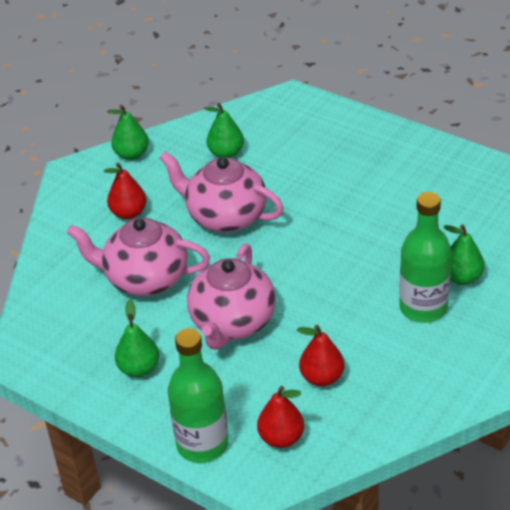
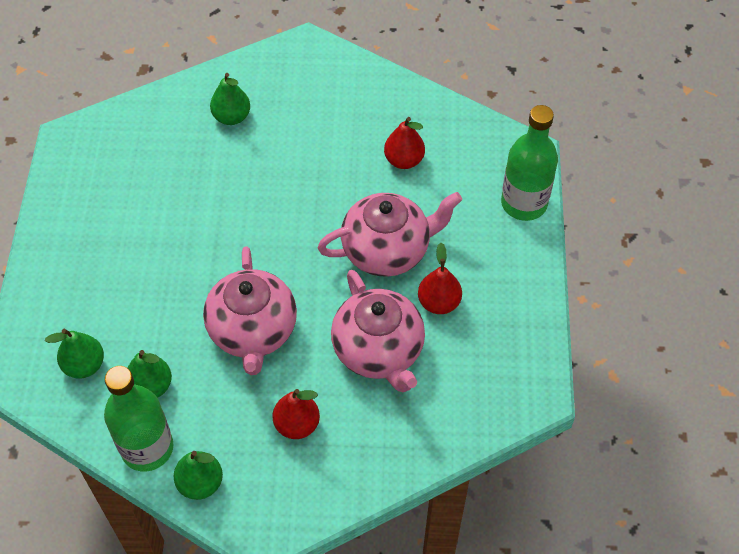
camera: 125 degrees left, 15 degrees up
(139, 368) = (484, 291): green pear -> green pear (84, 365)
(281, 438) = (480, 157): red pear -> red pear (438, 302)
(423, 308) = (283, 128): green bottle -> green bottle (147, 448)

